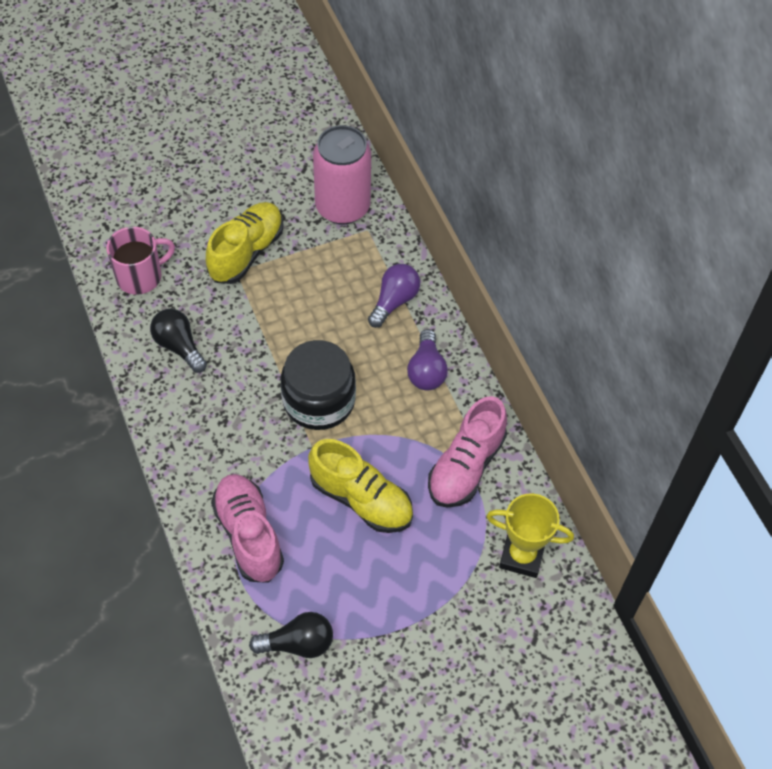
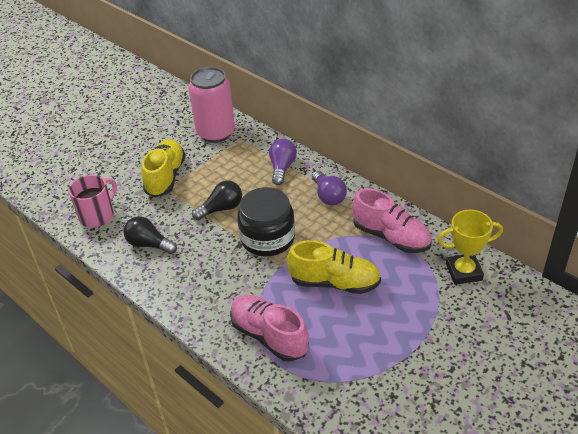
camera: 20 degrees left, 15 degrees down
(298, 643) = (350, 389): black light bulb -> black light bulb (221, 209)
(466, 466) = (391, 237): pink shoe -> pink shoe turned 60 degrees counterclockwise

